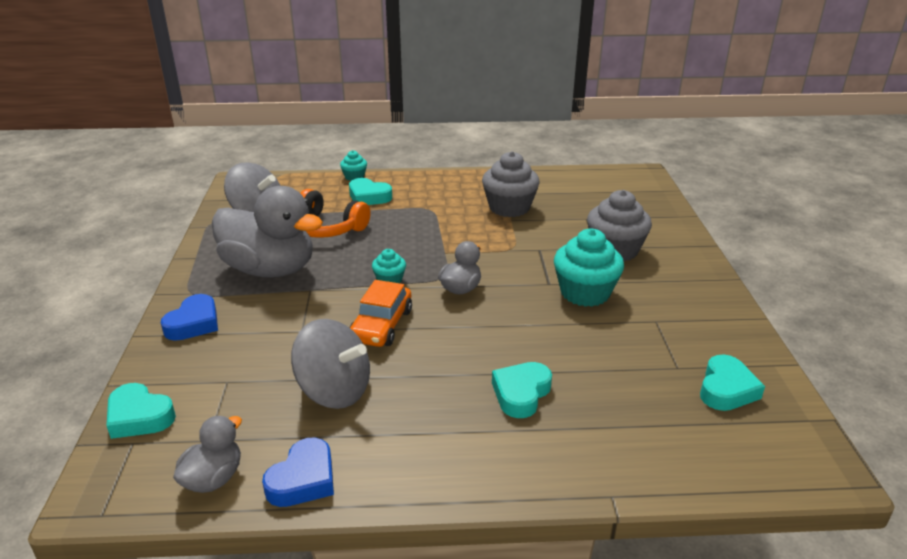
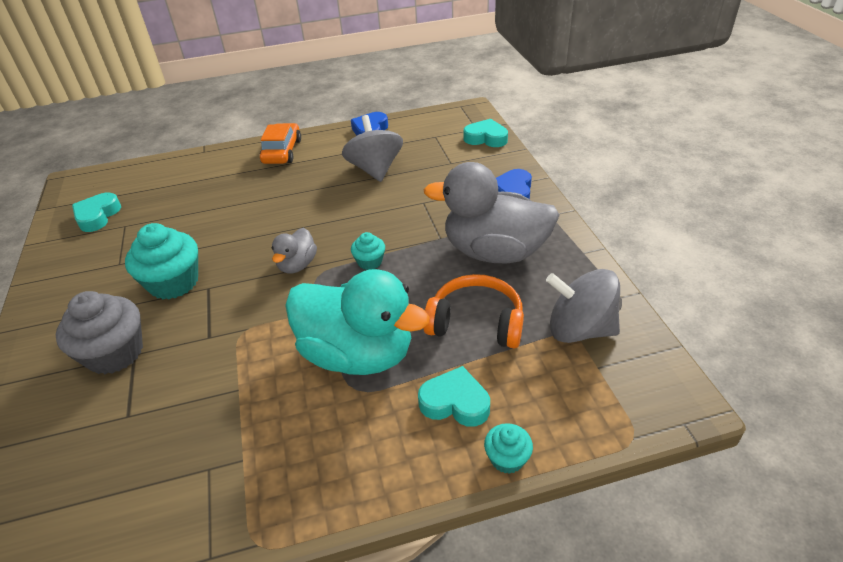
camera: 170 degrees right, 10 degrees up
(213, 478) = (418, 124): grey duck -> none
(334, 391) = (375, 169): grey spinning top -> grey spinning top turned 60 degrees clockwise
(381, 325) = (360, 217): orange car -> orange car (282, 151)
(422, 224) = (358, 354): none -> turquoise duck
(509, 207) = (238, 419): grey cupcake -> none
(521, 393) = (247, 189): turquoise heart -> none

